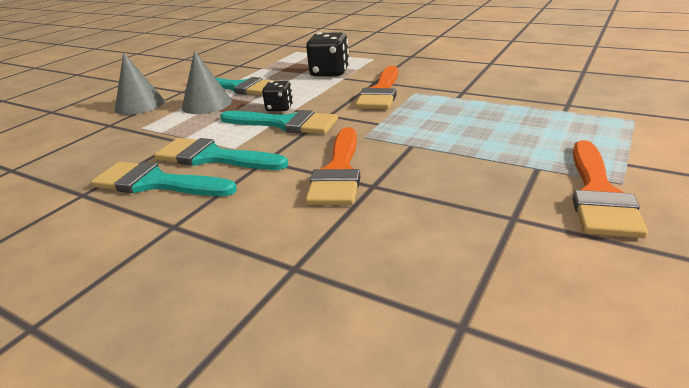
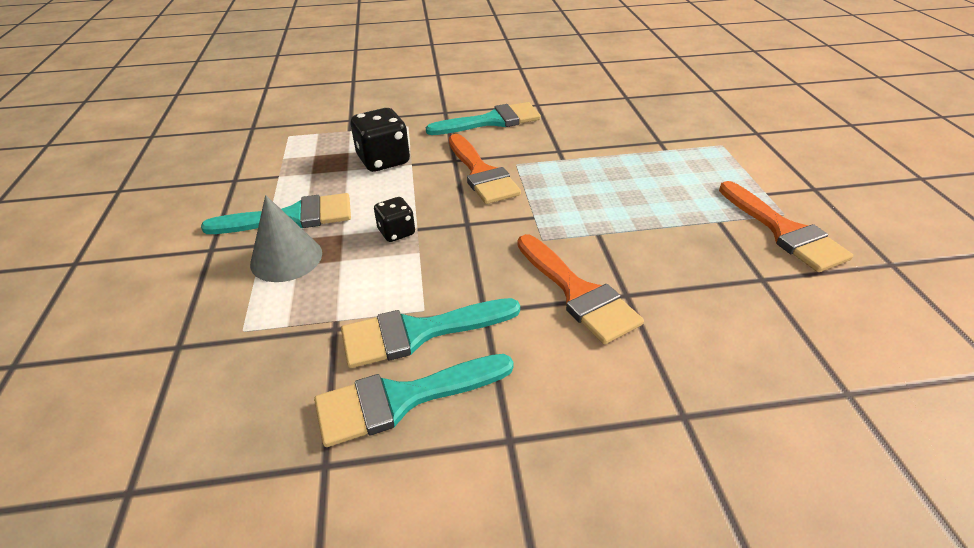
camera: 40 degrees left, 10 degrees up
(140, 105) = (175, 295): grey cone -> none
(285, 124) = (436, 252): turquoise brush -> turquoise brush (491, 121)

